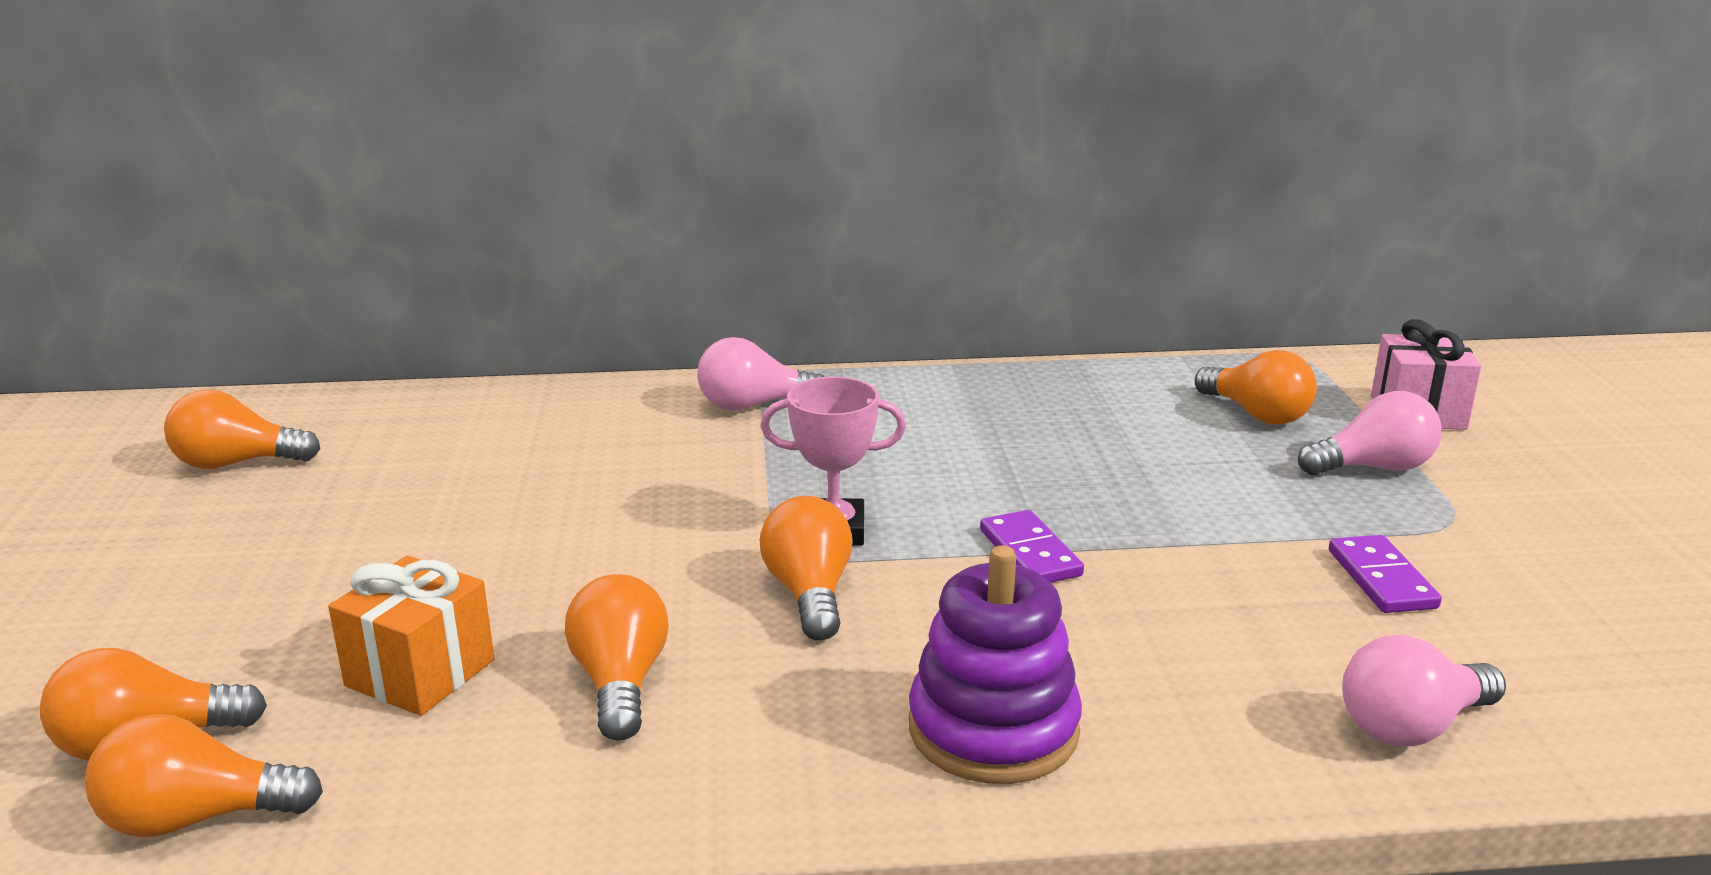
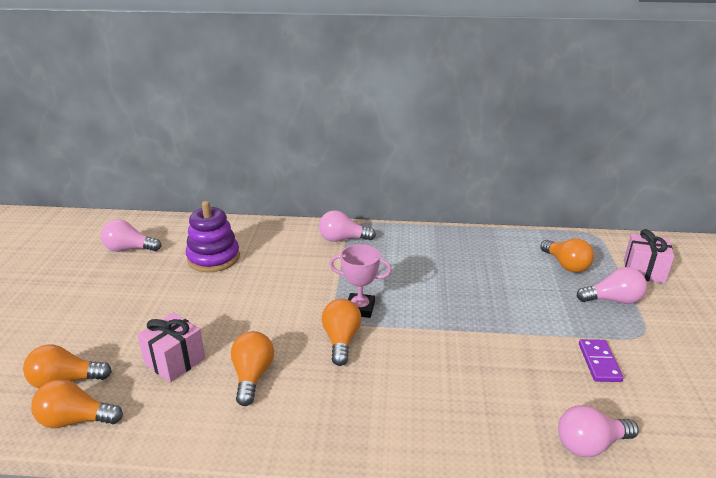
camera: 10 degrees right, 5 degrees up
(237, 463) = (129, 249): orange light bulb -> pink light bulb
(420, 673) = (175, 361): orange gift -> pink gift
(993, 729) = (401, 420): purple stacking toy -> purple stacking toy (213, 258)
(1029, 553) = (441, 330): purple domino -> none

